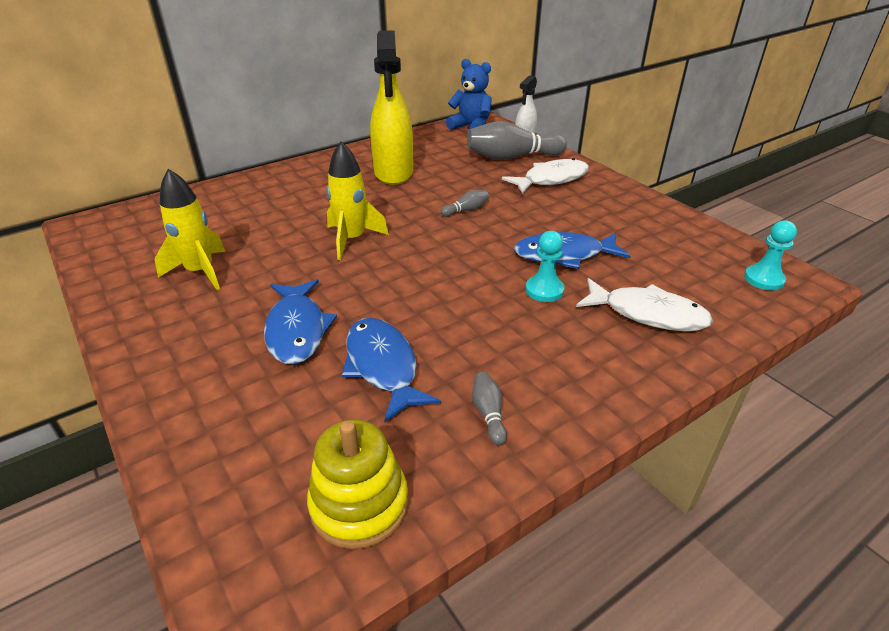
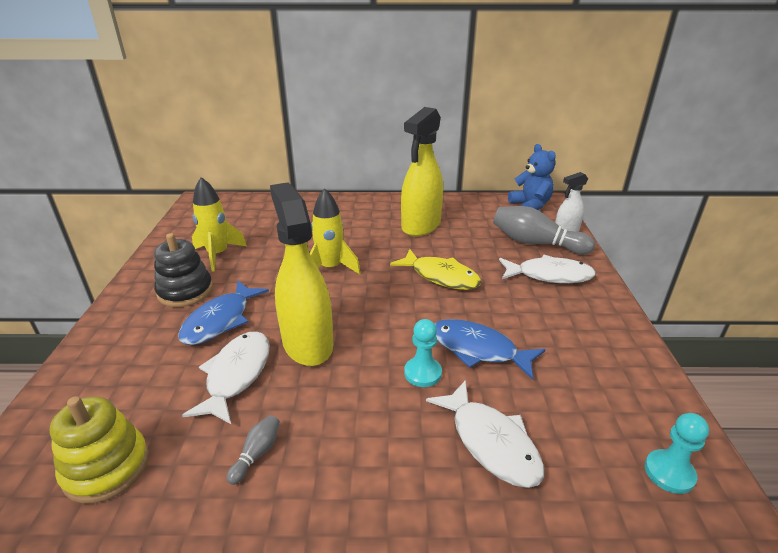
camera: 35 degrees right, 5 degrees down
(212, 321) = (185, 291): none -> black stacking toy
(383, 366) = (236, 375): blue fish -> white fish
(416, 311) = (307, 343): none -> yellow spray bottle
(466, 210) = (440, 276): grey bowling pin -> yellow fish

